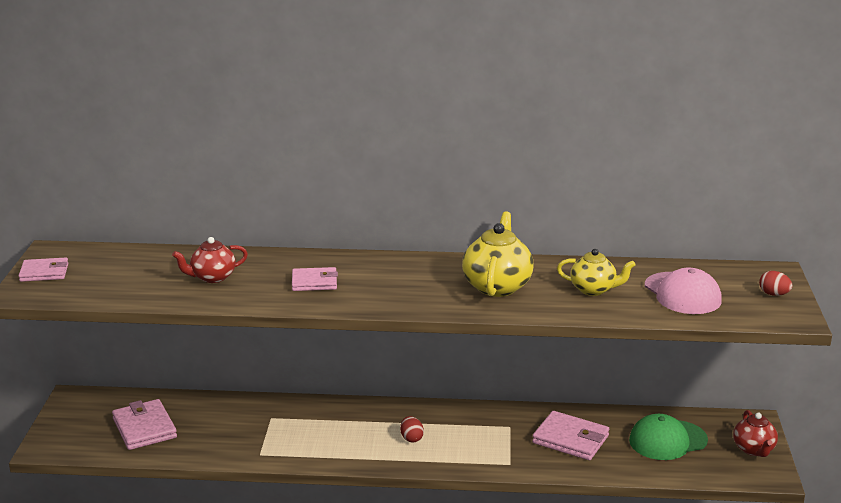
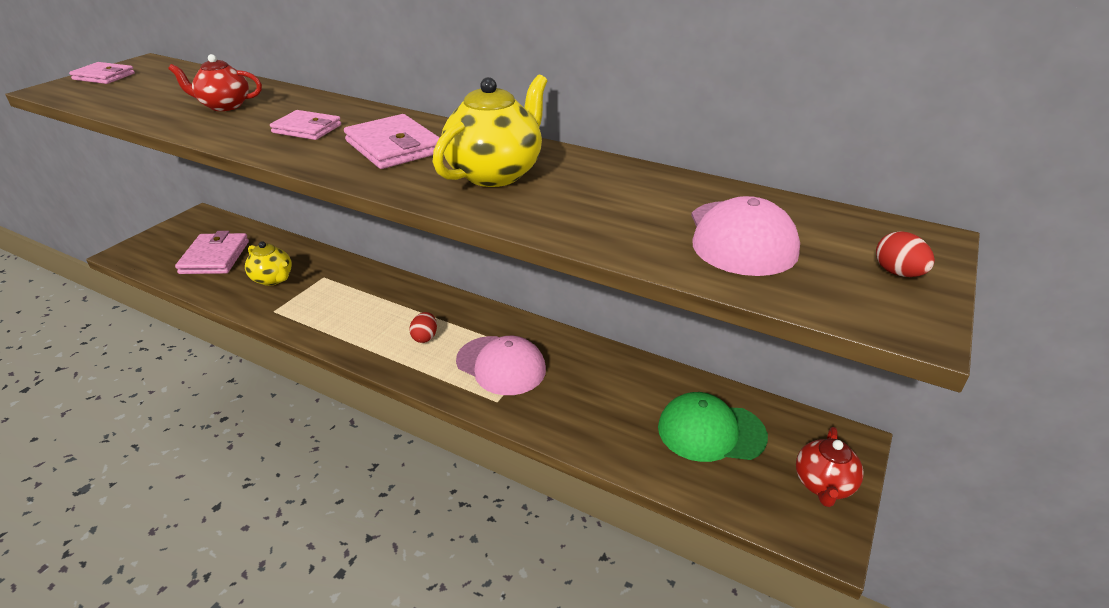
camera: 25 degrees right, 10 degrees up
(490, 441) = (501, 365): none -> pink cap
(570, 439) = (591, 392): pink wallet -> pink wallet (394, 147)
(593, 290) = (614, 204): yellow teapot -> yellow teapot (273, 279)

